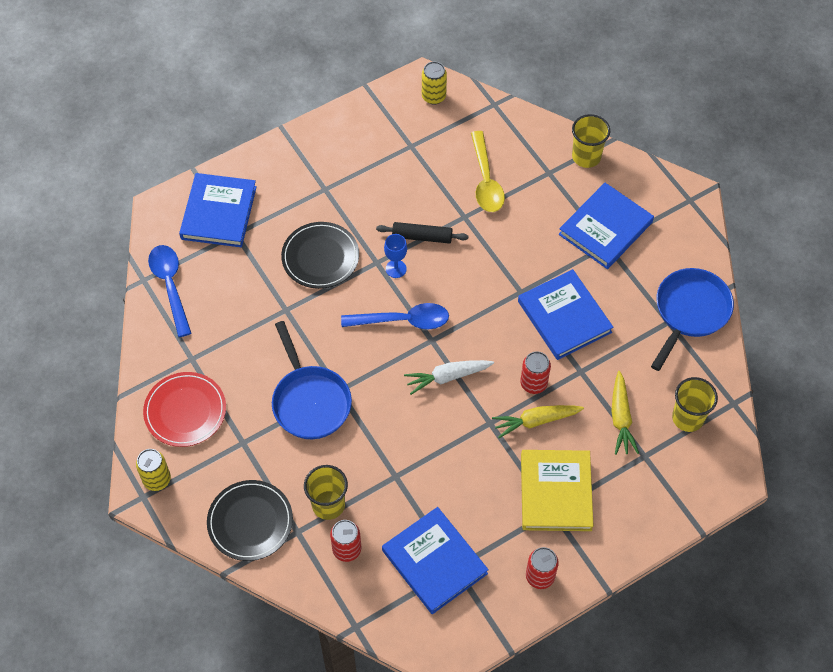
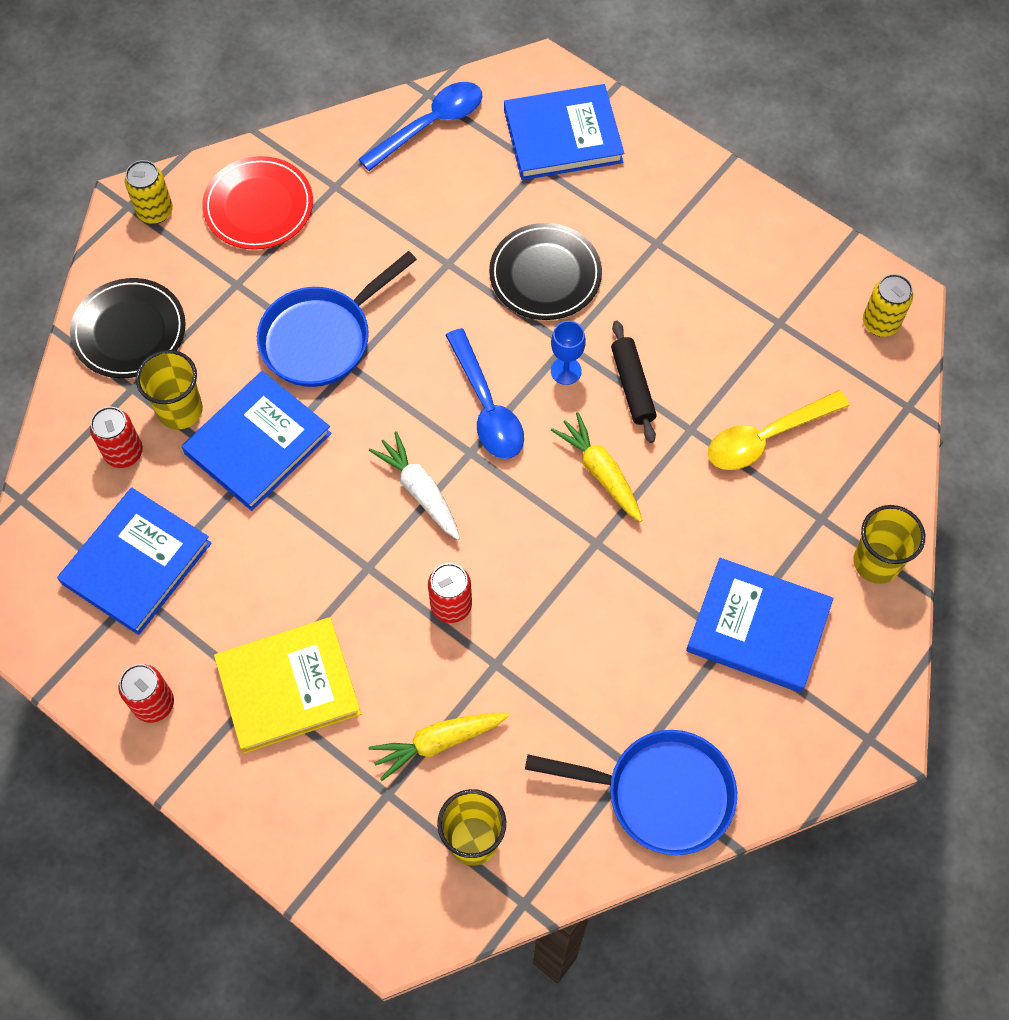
camera: 70 degrees right, 5 degrees up
(536, 421) = (391, 627): yellow carrot -> yellow carrot (600, 472)
(564, 317) = (578, 614): blue book -> blue book (258, 443)

